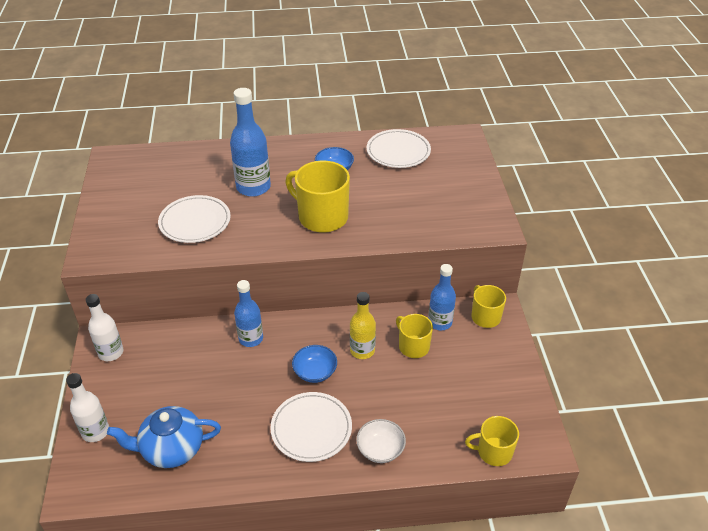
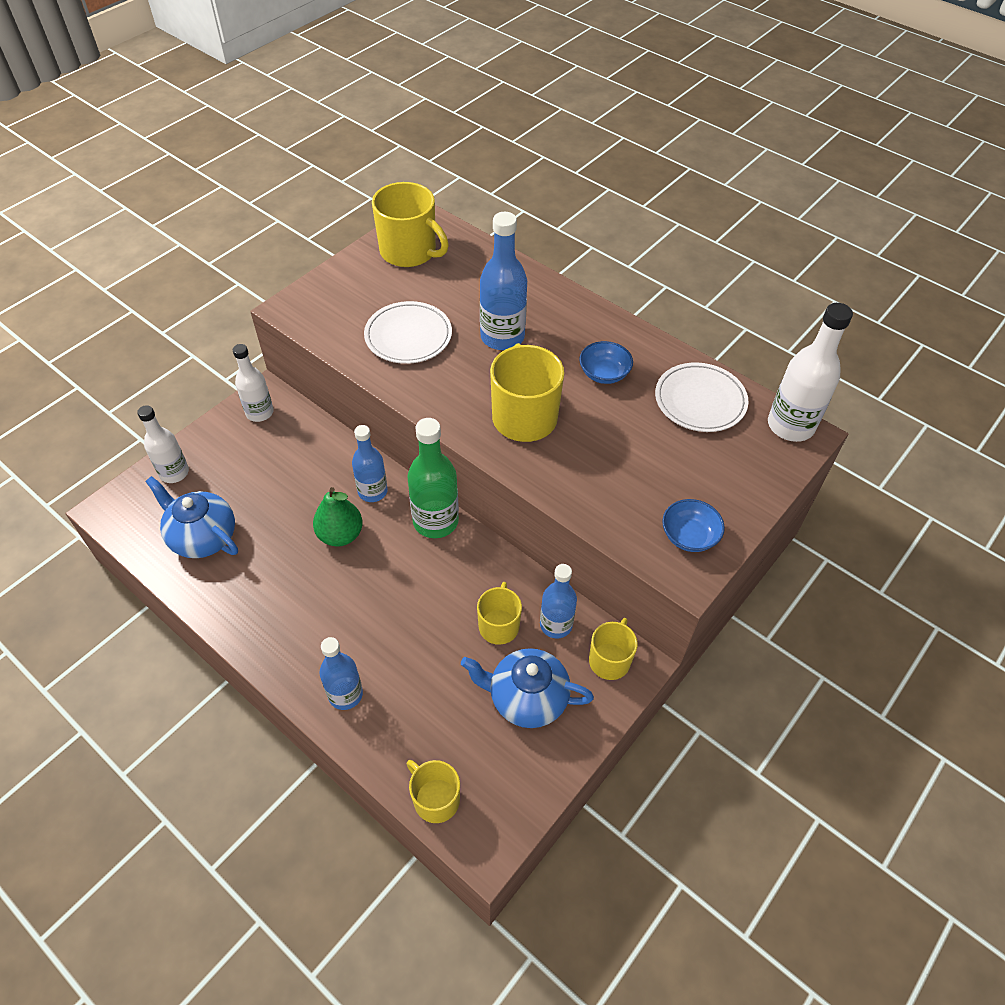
camera: 45 degrees right, 10 degrees up
(129, 179) = (409, 251): none -> yellow mug
(263, 375) = (340, 535): none -> green pear
(310, 325) = (435, 521): none -> green bottle
(311, 429) = (317, 620): white plate -> none
(315, 372) = (384, 570): blue bowl -> blue bowl (689, 536)
(362, 350) = (448, 587): yellow bottle -> none
(380, 449) = (345, 694): white bowl -> blue bottle
(452, 136) = (790, 426): none -> white bottle
(472, 367) = (526, 698): none -> blue teapot

